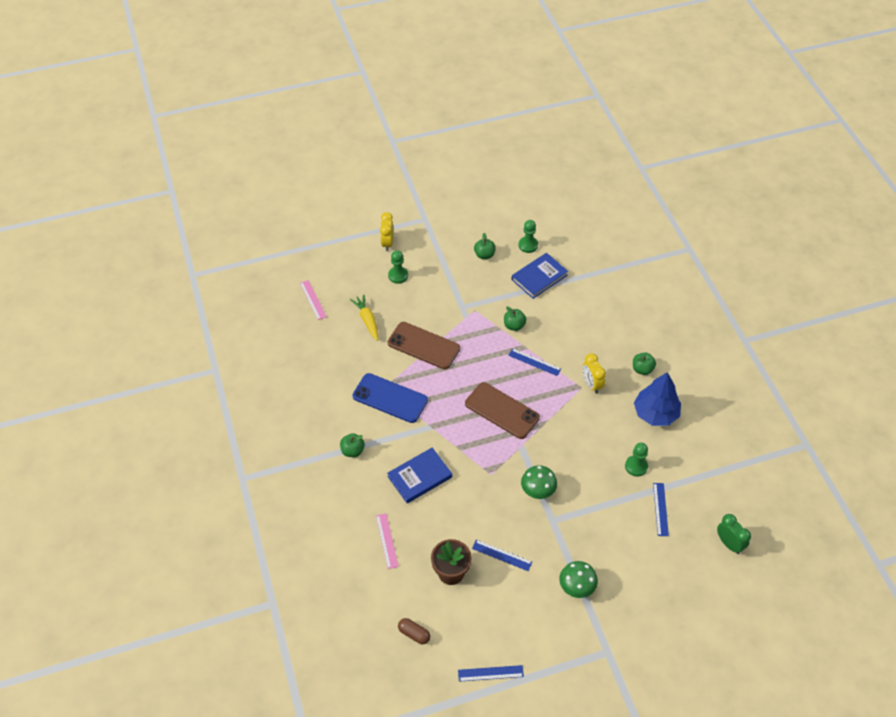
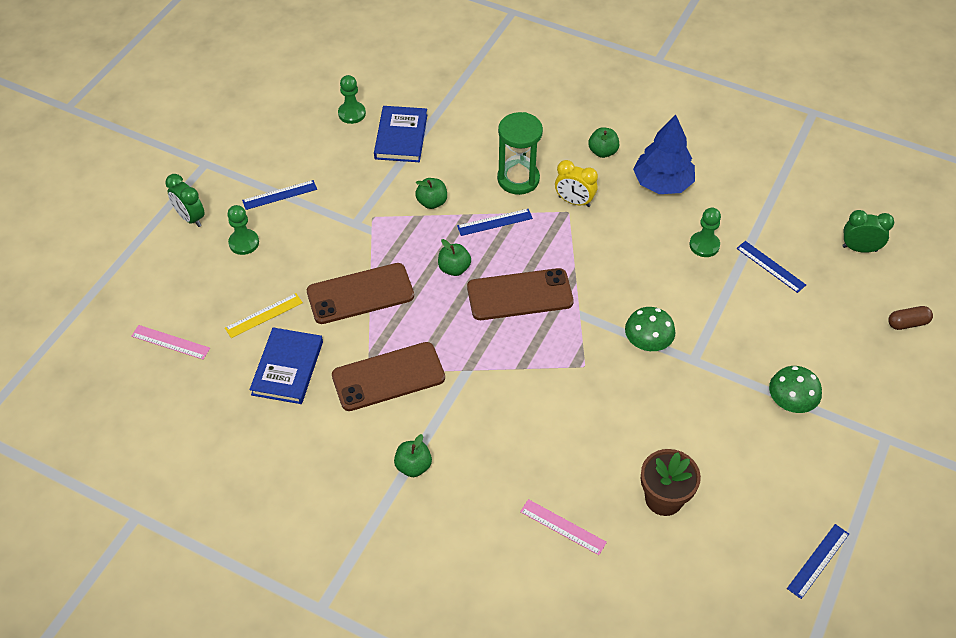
camera: 45 degrees left, 0 degrees up
(367, 320) = (264, 315): yellow carrot -> yellow ruler
(387, 243) = (190, 218): yellow clock -> green clock
(390, 398) = (388, 377): blue phone -> brown phone
(414, 634) = (704, 595): brown capsule -> brown capsule (907, 323)
(420, 477) = (517, 431): blue book -> blue book (287, 368)
(484, 255) = (316, 154): green apple -> green apple (454, 268)
(501, 555) = (689, 436): blue ruler -> blue ruler (279, 195)
(575, 348) = (518, 179): none -> green hourglass

